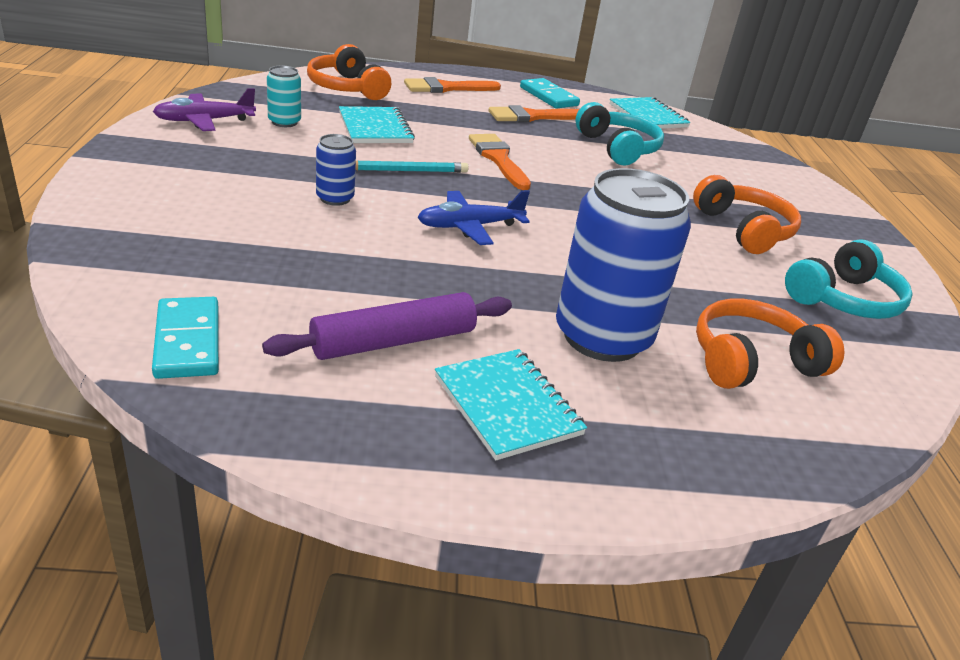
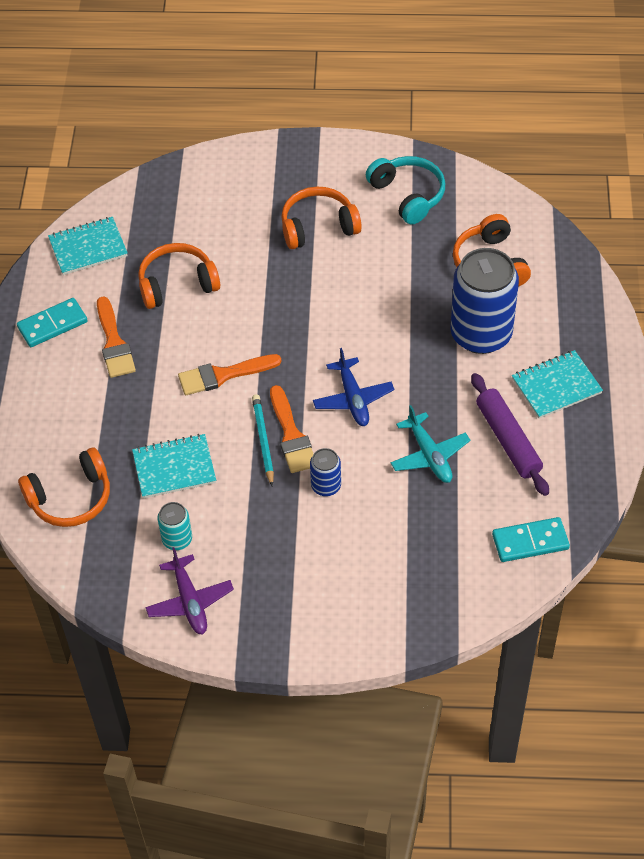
camera: 80 degrees left, 20 degrees up
(372, 271) = (429, 455): none -> turquoise plane
(447, 88) = (49, 412): orange brush -> orange brush (291, 435)
(618, 148) = (177, 284): turquoise headphones -> orange headphones

